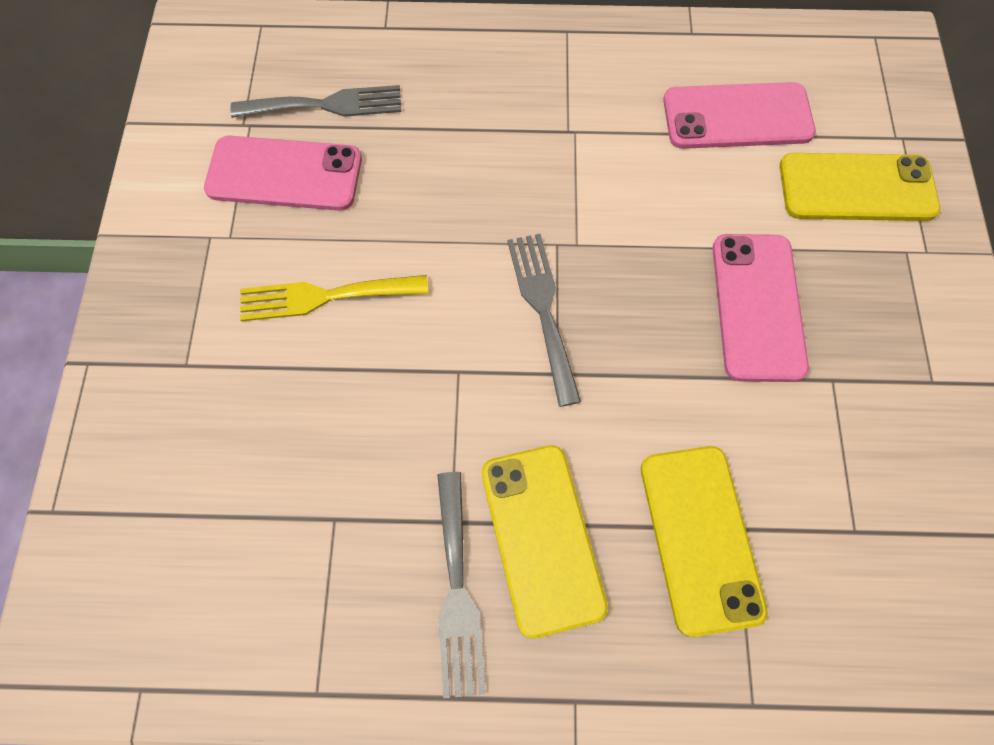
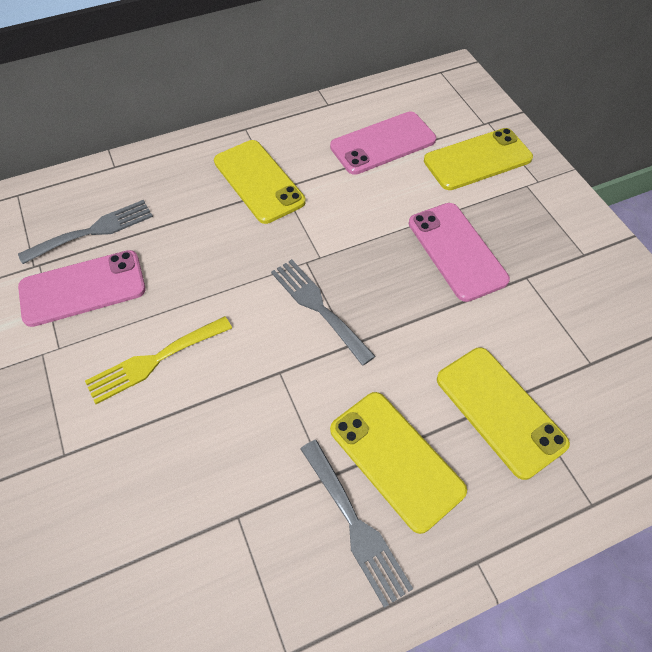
camera: 25 degrees left, 10 degrees down
(549, 112) = (259, 181): none -> yellow phone

